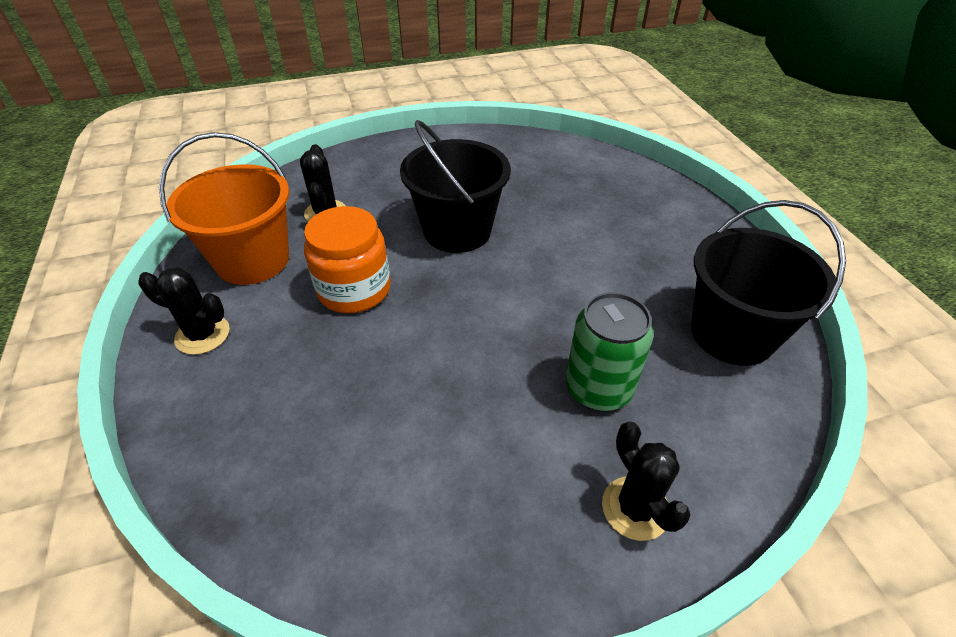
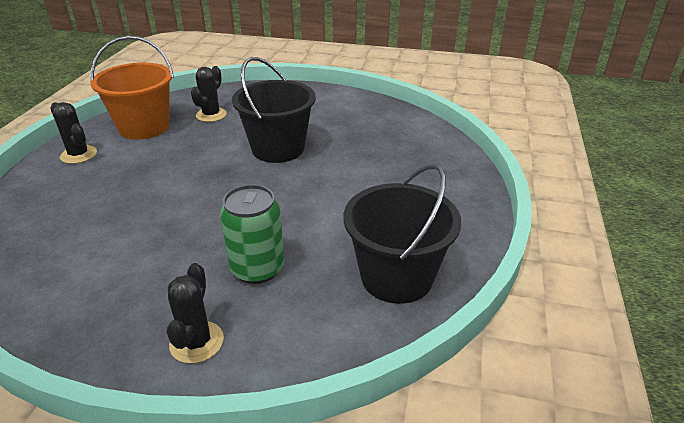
camera: 30 degrees right, 10 degrees down
(354, 289) = (179, 160): orange jar -> none

